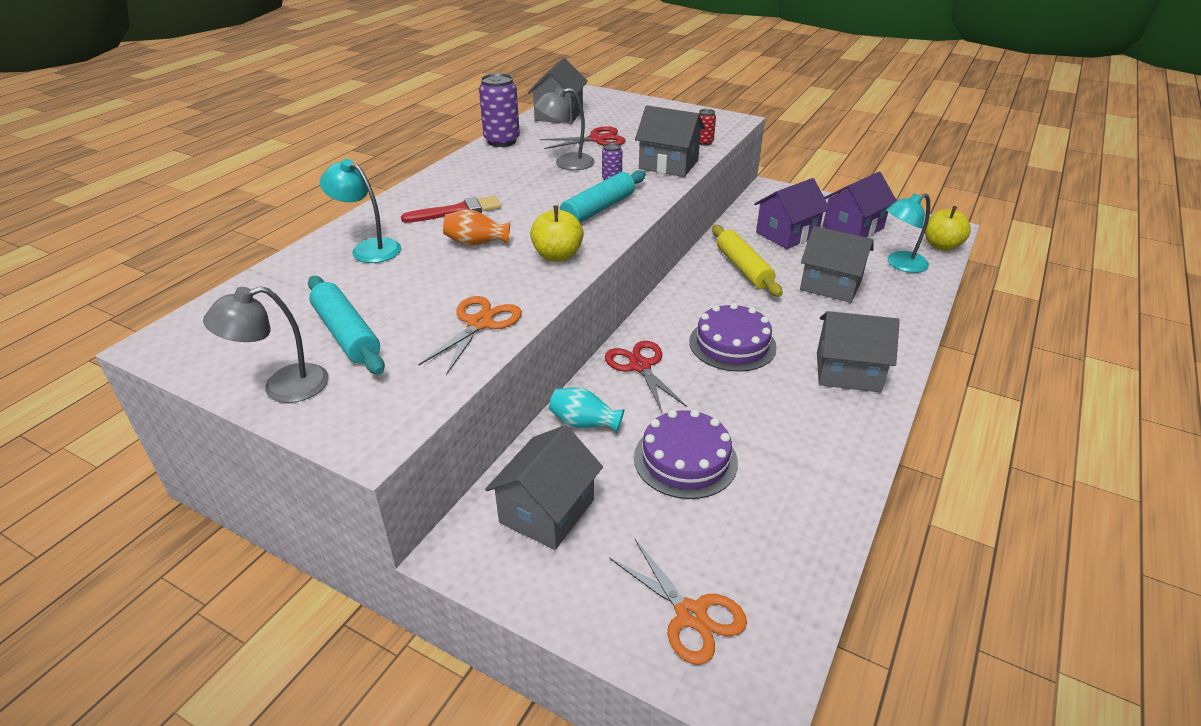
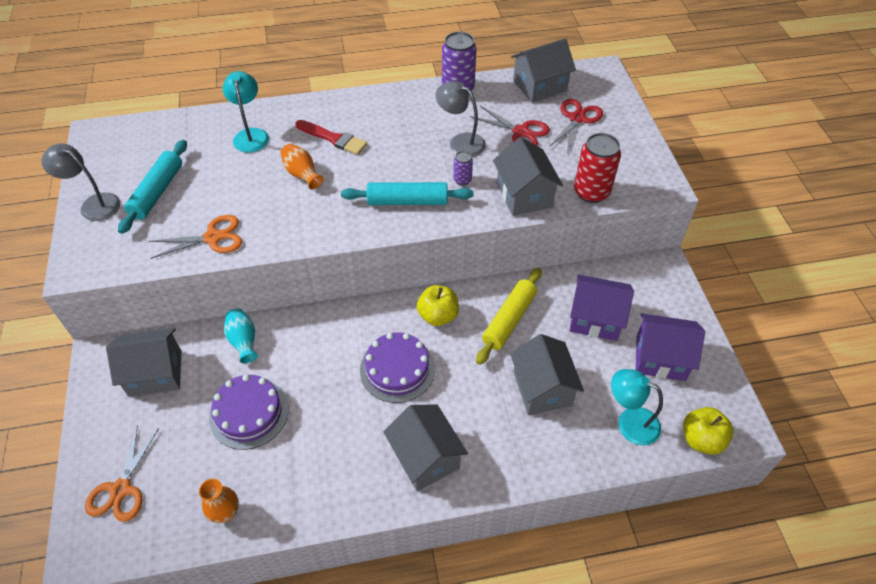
camera: 50 degrees right, 15 degrees up
(557, 256) = (323, 221): yellow apple -> yellow apple (438, 316)
(640, 366) = (325, 333): red scissors -> red scissors (577, 118)
(704, 142) = (591, 192): red can -> red can, size x1.97
(802, 532) = (226, 512): none -> orange vase

